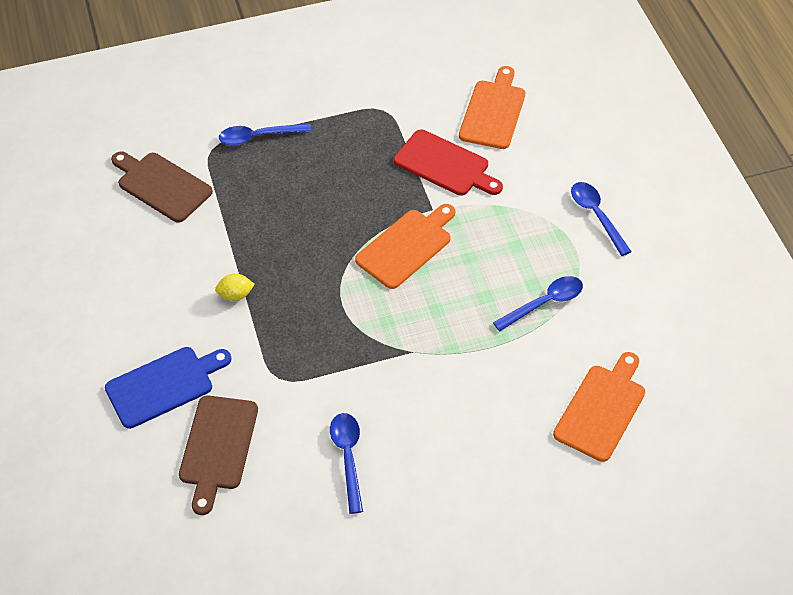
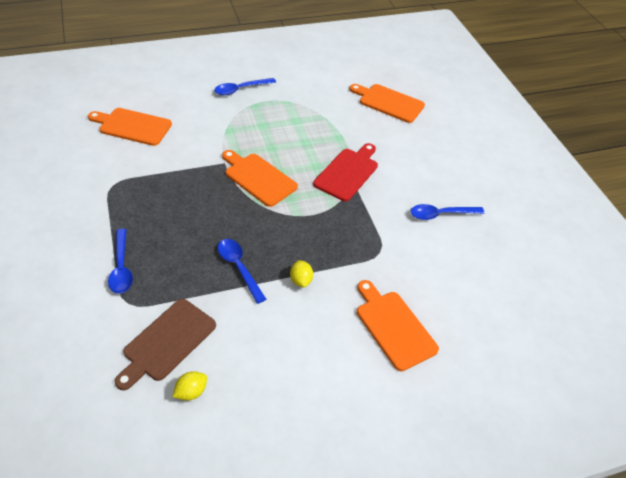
camera: 95 degrees left, 5 degrees down
(103, 210) = (191, 392): none -> yellow lemon
(164, 385) = (393, 327): blue cutting board -> orange cutting board
(218, 447) = (445, 288): brown cutting board -> none
(445, 165) = (181, 154): red cutting board -> red cutting board (347, 172)
(544, 303) = (311, 117): blue spoon -> blue spoon (238, 267)

